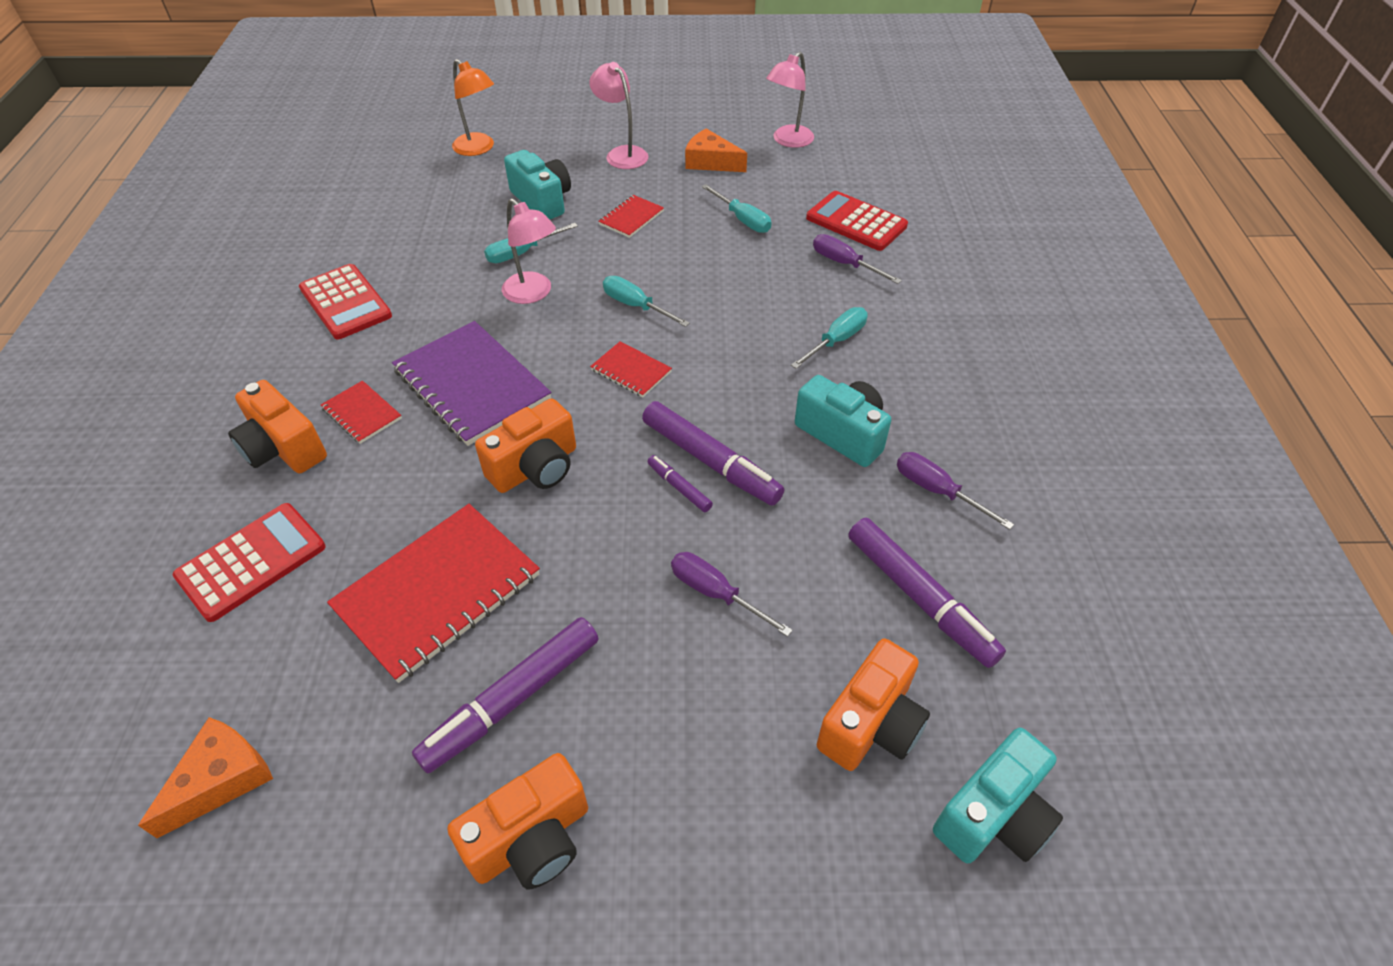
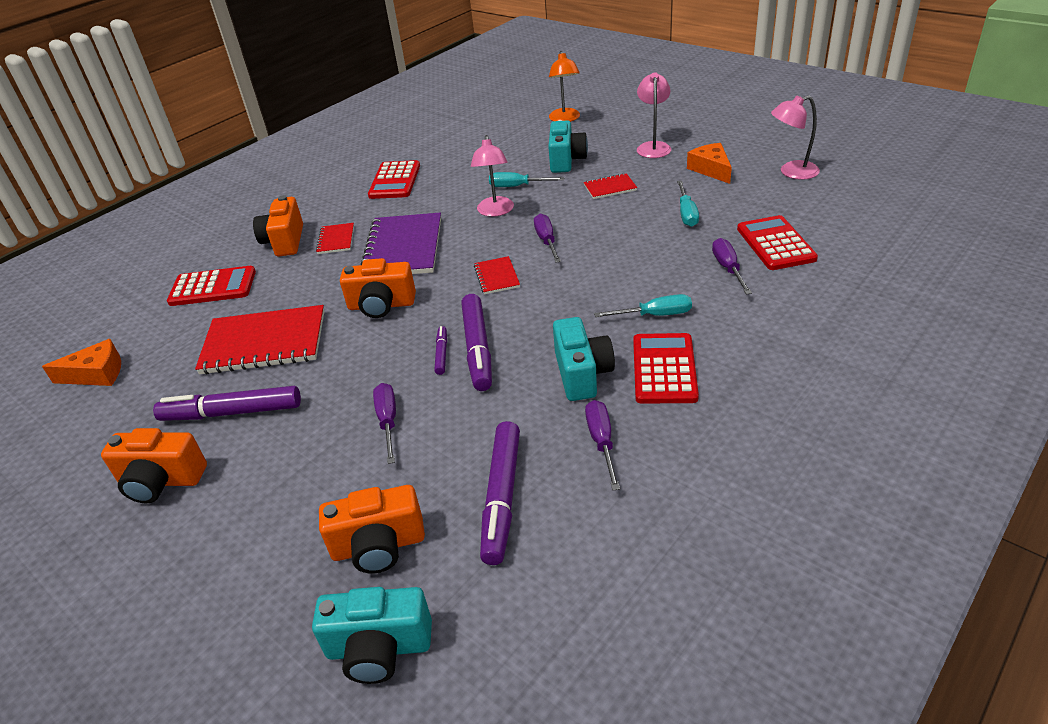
camera: 45 degrees right, 10 degrees down
(636, 306) = (546, 241): turquoise screwdriver -> purple screwdriver
(905, 391) = (664, 369): none -> red calculator

